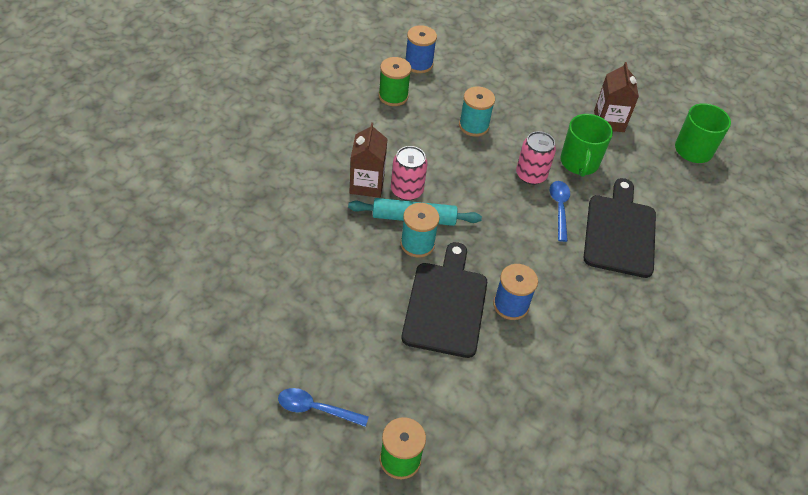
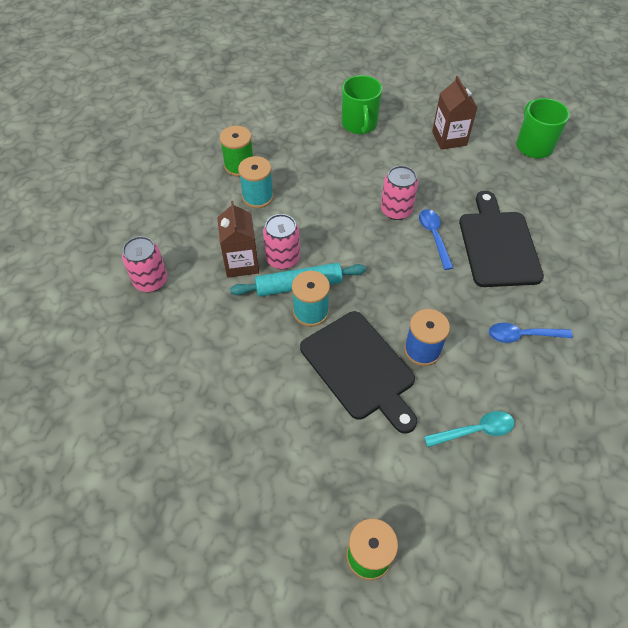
camera: 10 degrees left, 5 degrees up
(279, 178) = (151, 281): none -> pink can
(316, 409) = (264, 525): blue spoon -> blue spoon (522, 335)
(418, 64) = (254, 128): blue spool -> none
(446, 305) = (360, 368): black cutting board -> black cutting board turned 150 degrees clockwise
(473, 126) = (326, 175): turquoise spool -> turquoise spool (257, 197)
(534, 387) = (474, 430): none -> turquoise spoon
(579, 163) = (436, 186): green mug -> green mug (359, 124)

